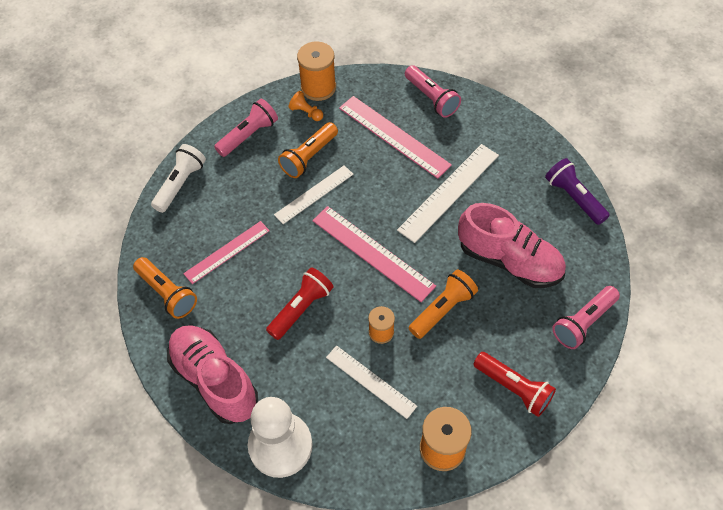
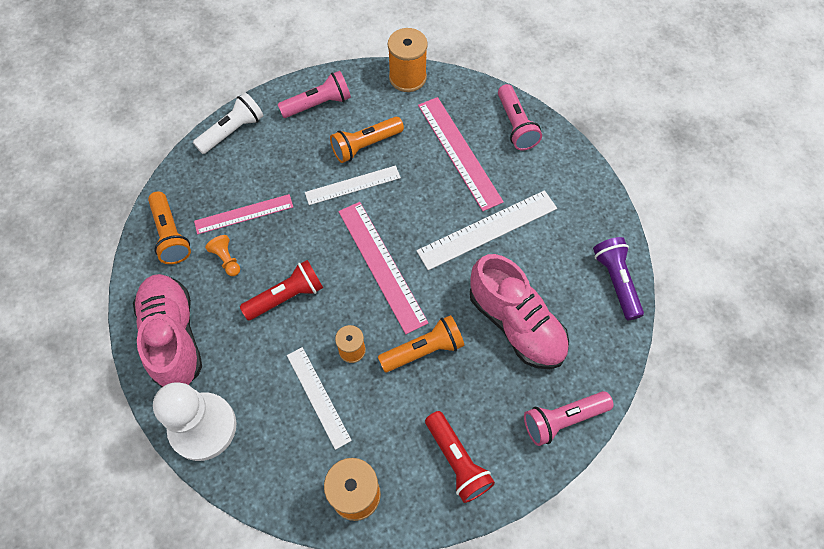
camera: 20 degrees right, 5 degrees up
(306, 112) = (384, 99): orange pawn -> orange pawn (226, 259)

